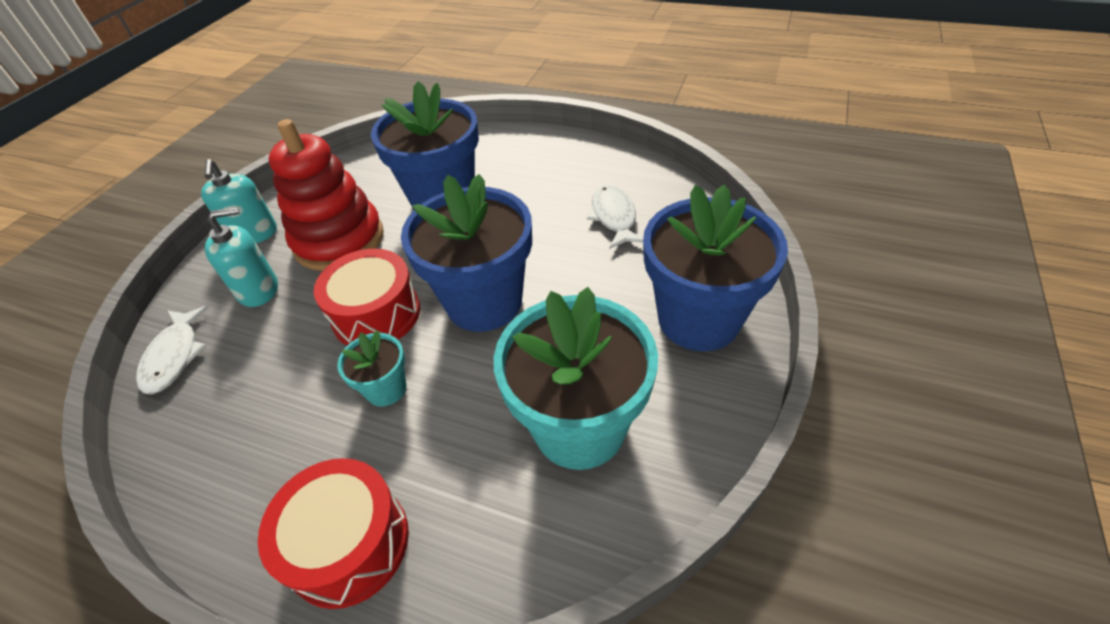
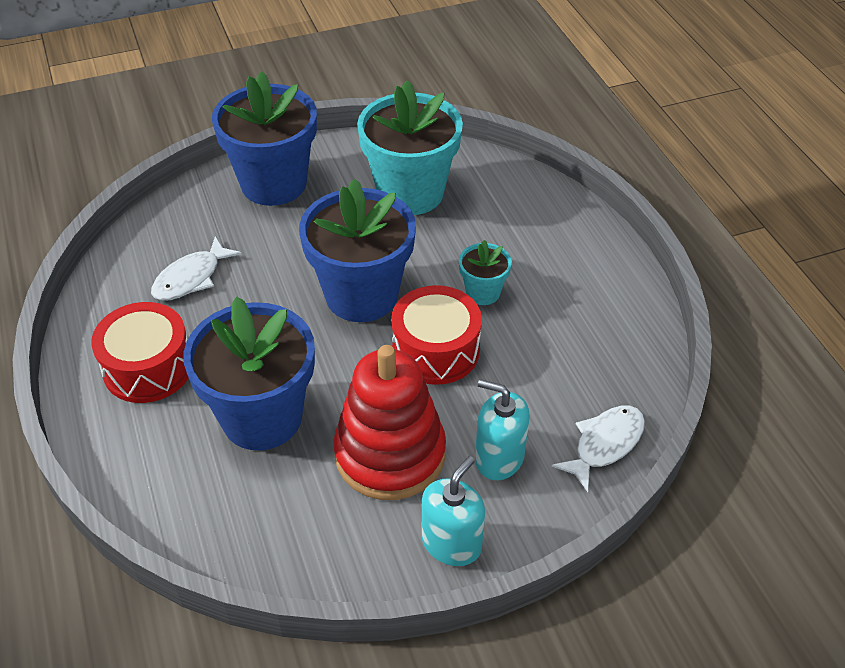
camera: 135 degrees left, 0 degrees up
(349, 543) = (572, 236): red drum -> red drum (148, 367)

